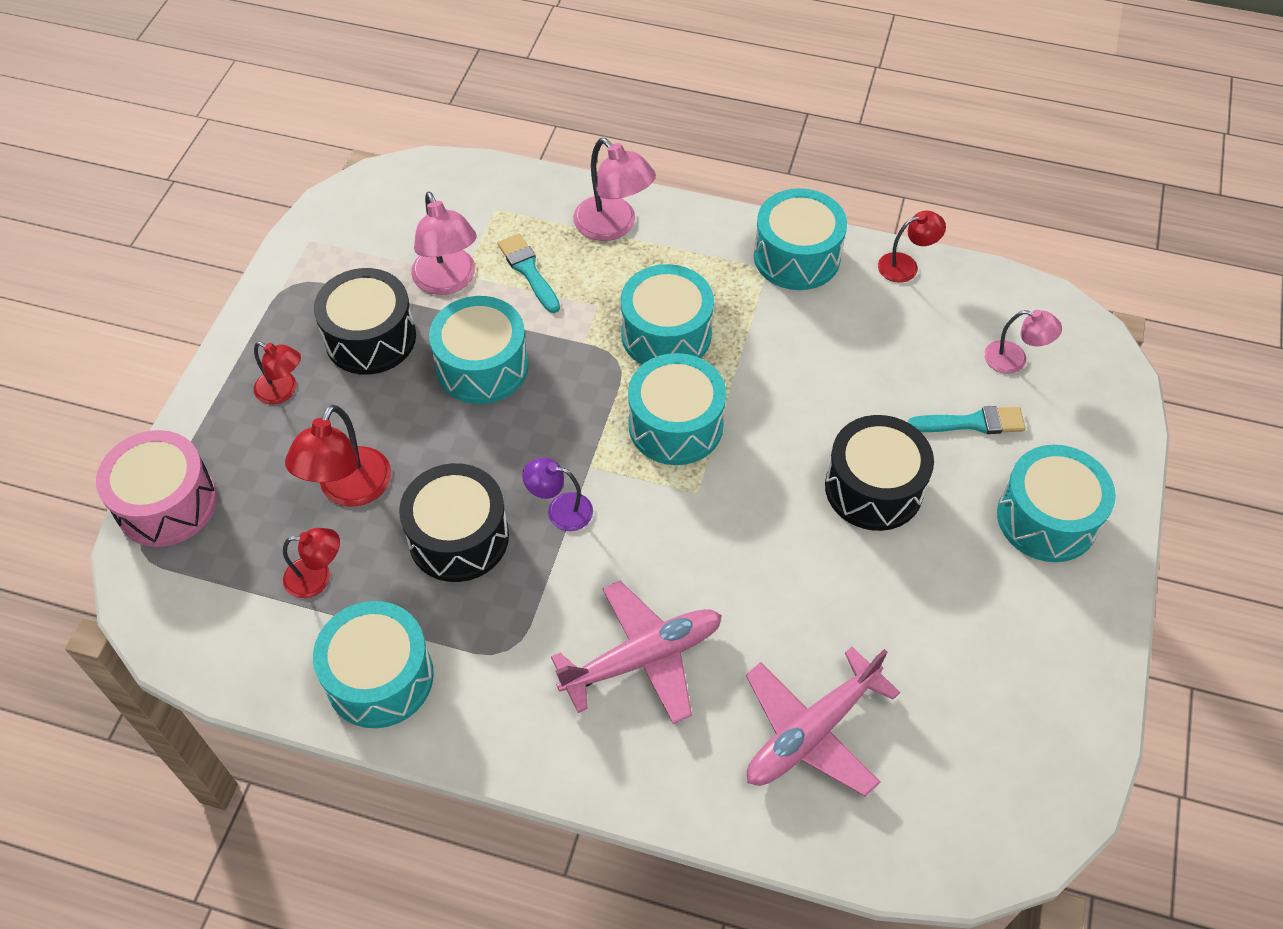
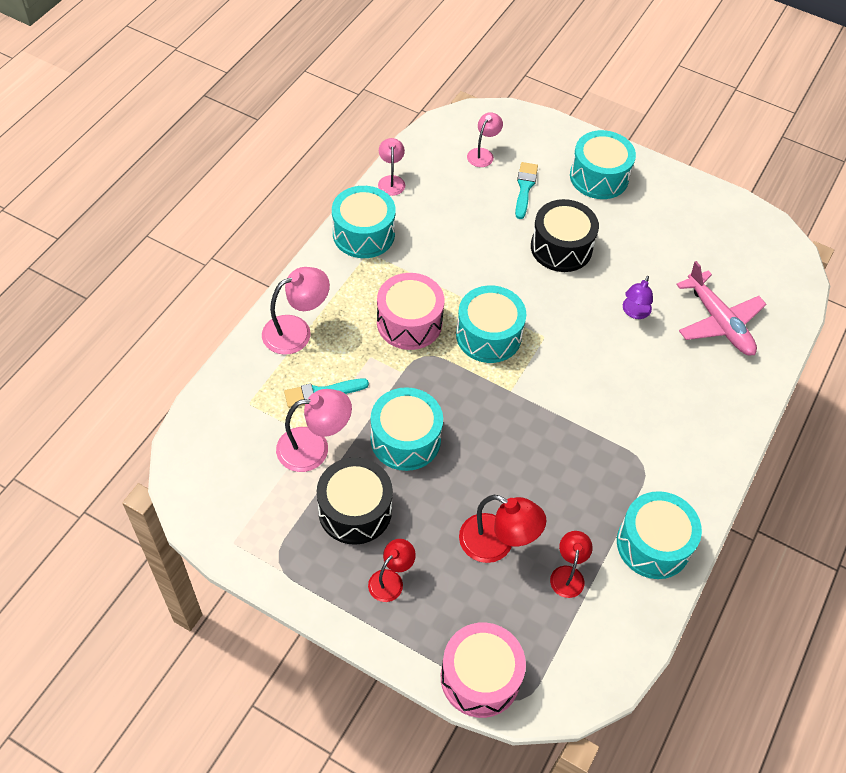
camera: 80 degrees left, 0 degrees up
(458, 537) = (552, 479): black drum -> none
(560, 510) = (542, 415): purple lamp -> purple lamp (634, 312)
(642, 658) = (660, 393): pink plane -> none
(666, 334) = (409, 322): turquoise drum -> pink drum
(906, 265) = (391, 181): red lamp -> pink lamp

